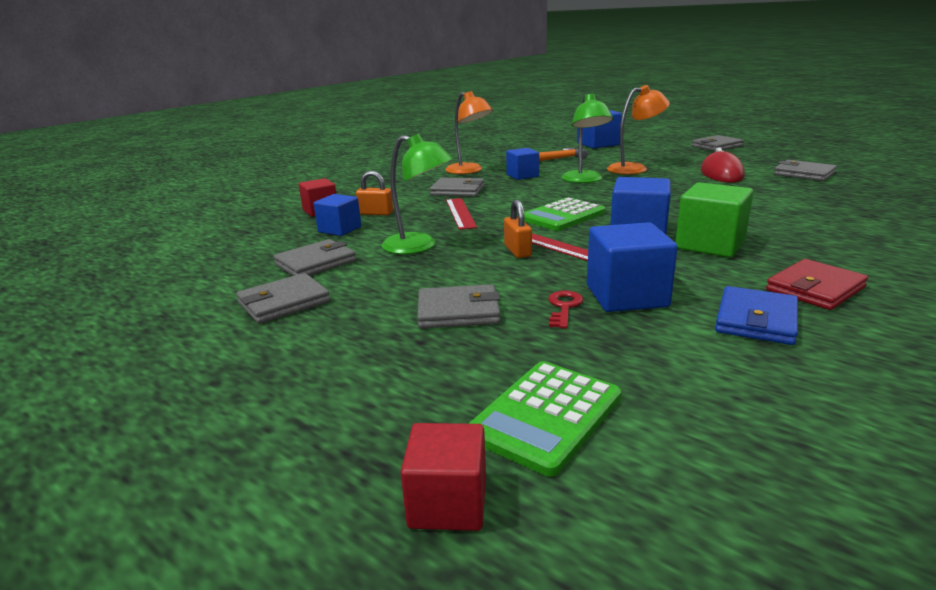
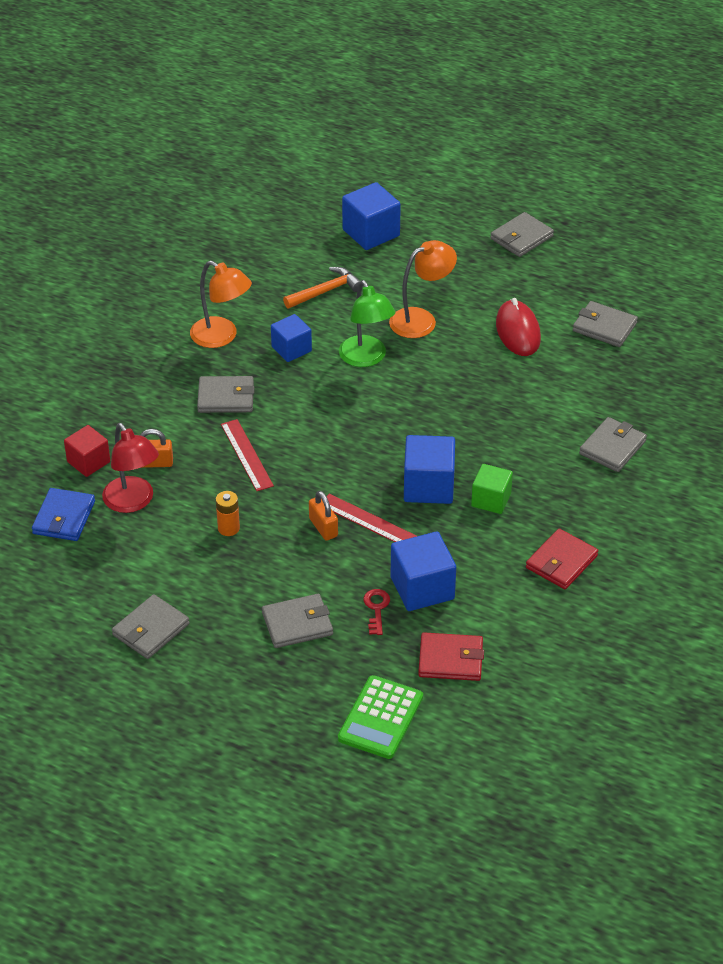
camera: 15 degrees left, 20 degrees up
(316, 263) = (143, 567): grey wallet -> grey wallet (612, 447)
(340, 229) = (133, 502): blue cube -> red lamp
(419, 246) = (228, 528): green lamp -> orange battery
(448, 503) = (341, 782): red cube -> none
(562, 216) = (354, 453): green calculator -> none
(667, 361) = (450, 660): none -> red wallet
(710, 245) = (491, 500): green cube -> green cube, size x0.66
(756, 320) = (512, 607): blue wallet -> blue wallet (64, 517)

